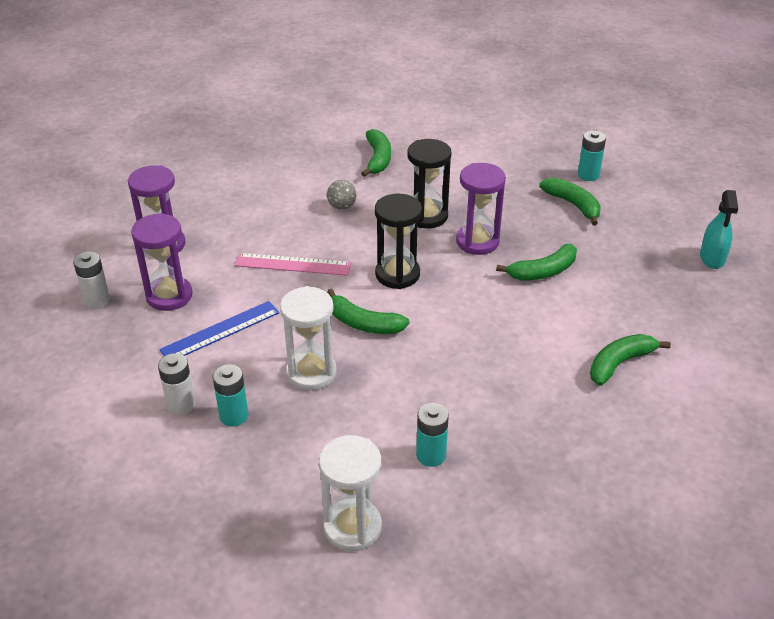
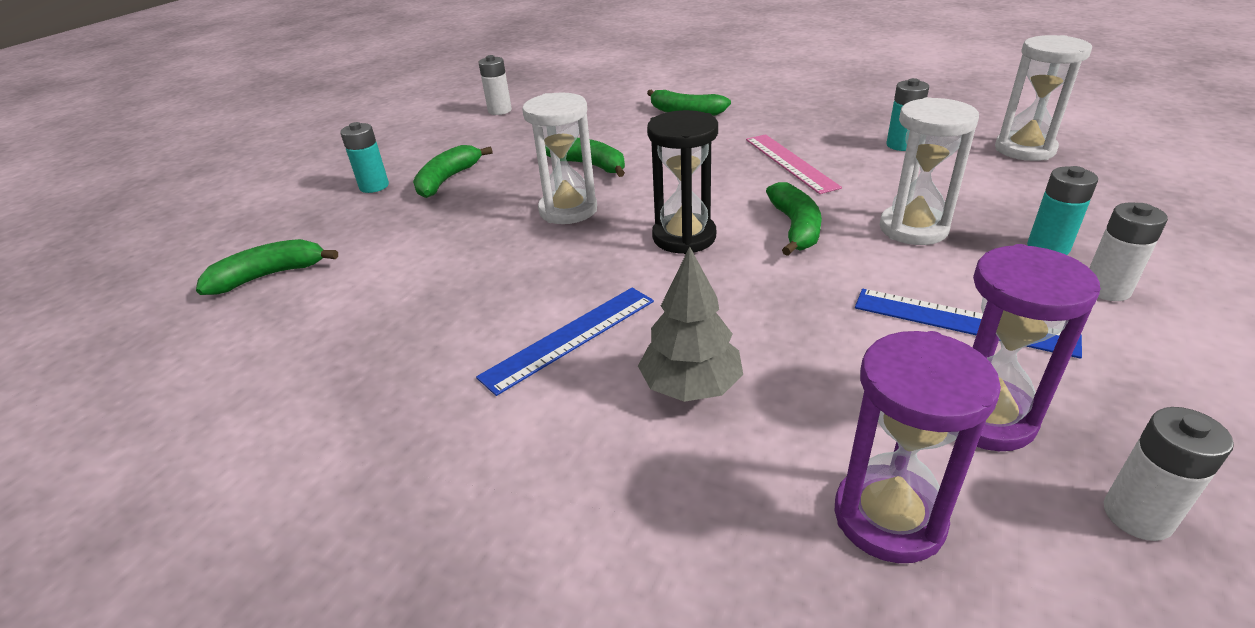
camera: 115 degrees left, 5 degrees down
(273, 228) = (691, 386): none -> grey tree
(293, 264) = (756, 323): pink ruler -> pink ruler (790, 162)
(342, 206) = (570, 338): grey ball -> blue ruler
(378, 159) = (397, 356): green banana -> green banana (269, 275)
(427, 216) = (539, 257): black hourglass -> none
(477, 241) = (568, 210): purple hourglass -> white hourglass
(712, 258) = (500, 111): turquoise spray bottle -> white battery

